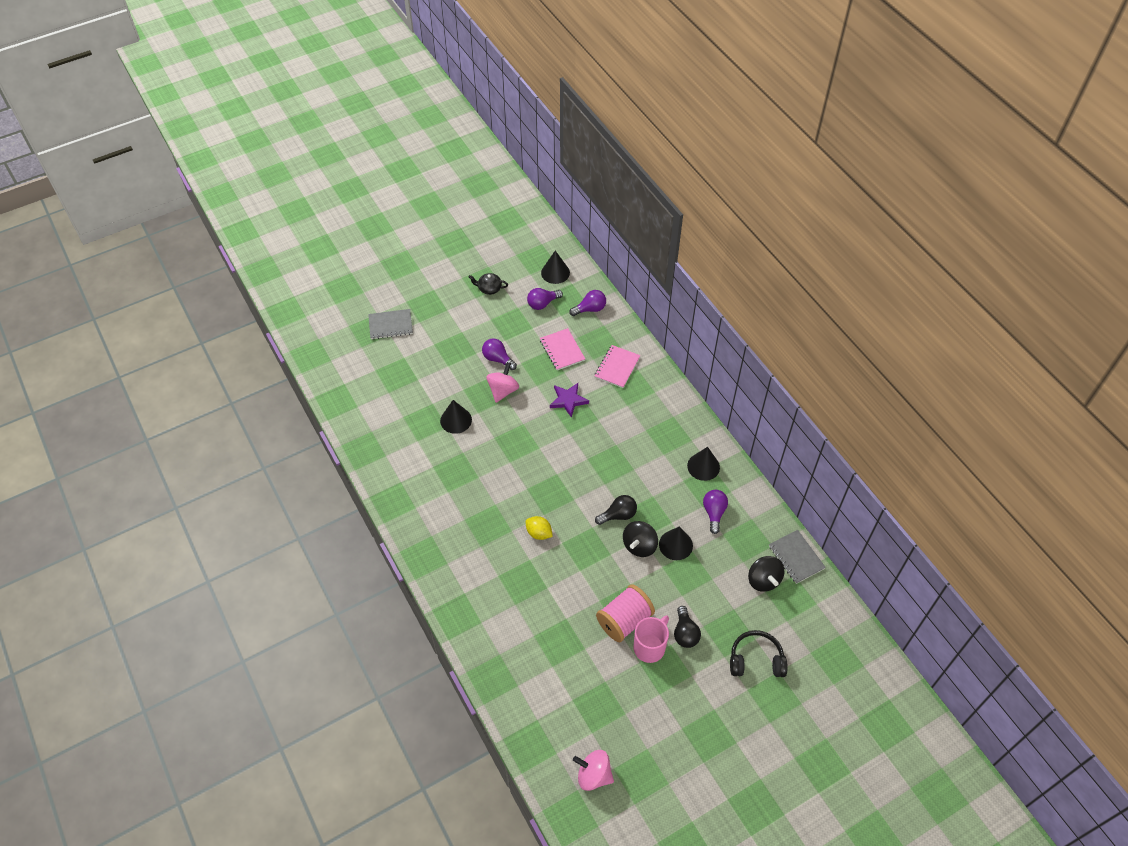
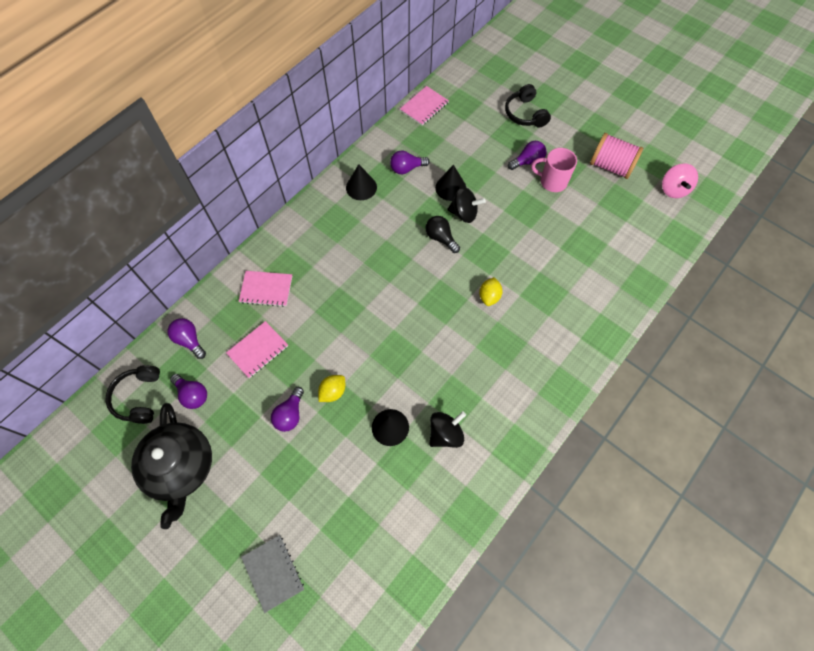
camera: 110 degrees left, 10 degrees up
(489, 288) = (181, 467): black teapot -> black teapot, size x2.34
(503, 390) = (333, 392): pink spinning top -> yellow lemon
(555, 272) = (139, 397): black cone -> black headphones
(568, 400) = (324, 321): purple star -> none
(624, 620) = (539, 205): pink spool -> pink spool (610, 166)
(685, 633) = (527, 162): black light bulb -> purple light bulb
(763, 580) = (455, 123): black spinning top -> black spinning top (445, 434)
(796, 557) = (424, 107): grey notebook -> pink notebook

